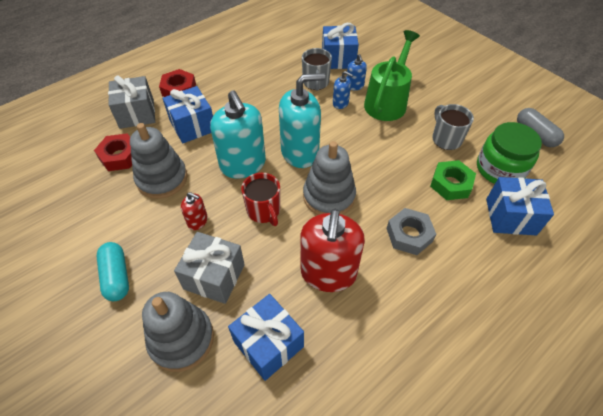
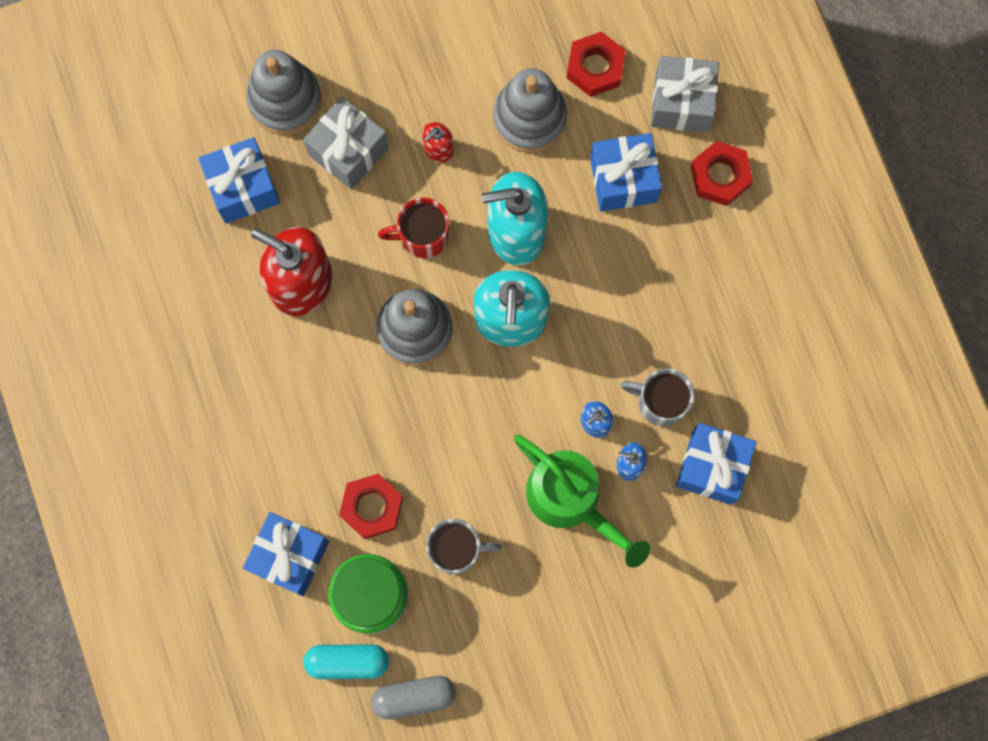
camera: 110 degrees right, 25 degrees up
(116, 276) = (392, 42): turquoise capsule -> turquoise capsule (347, 661)
(409, 235) = (315, 406): grey nut -> none
(451, 184) = (372, 507): green nut -> red nut

